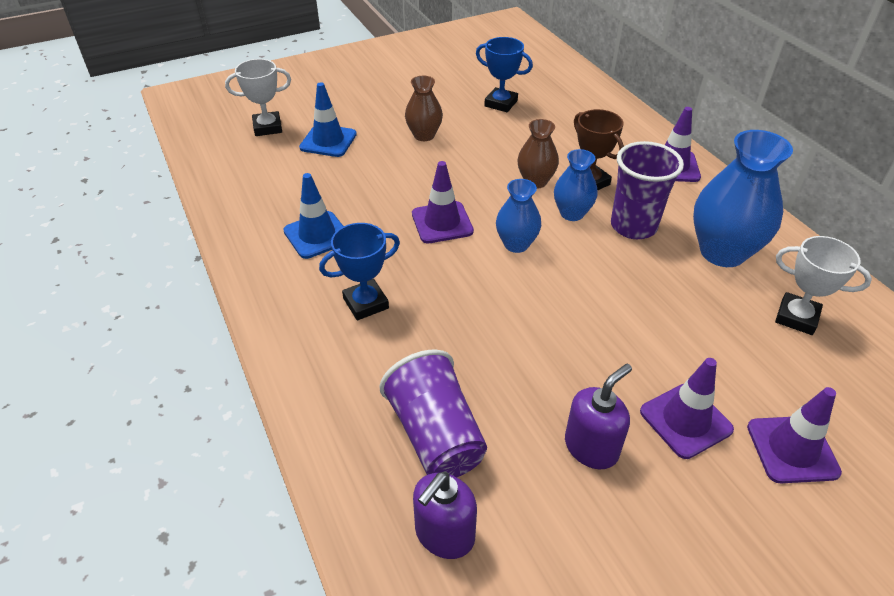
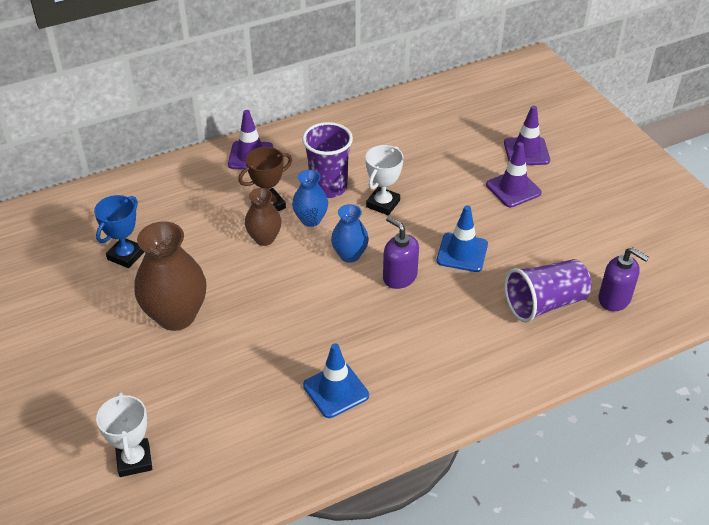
camera: 90 degrees left, 0 degrees up
(328, 141) = (174, 397): blue traffic cone -> blue traffic cone (462, 252)
(366, 303) = (424, 348): blue trophy -> none
(424, 135) = (176, 316): brown vase -> brown vase, size x1.77
(442, 223) = (320, 301): purple traffic cone -> none
(591, 447) = (540, 231): purple soap dispenser -> purple soap dispenser (399, 277)
(722, 252) = (359, 148): blue vase -> none
(796, 317) = (422, 128): white trophy -> white trophy (383, 204)

